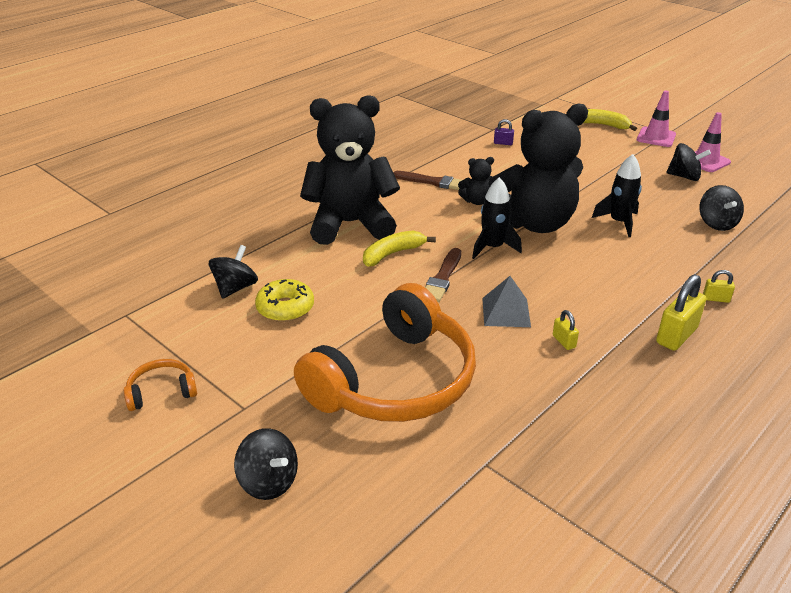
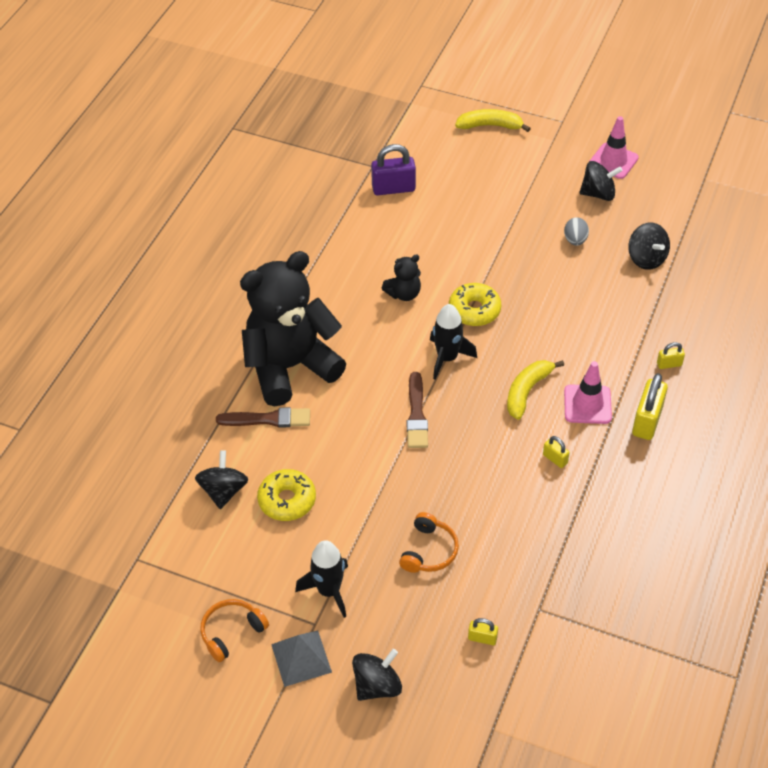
camera: 20 degrees left, 15 degrees up
(269, 482) = (377, 685): black spinning top -> black spinning top turned 60 degrees counterclockwise
(392, 254) = (354, 397): yellow banana -> yellow banana (527, 391)
(395, 380) = (429, 551): orange headphones -> orange headphones, size x0.40
(408, 472) = (482, 638): none -> yellow padlock
(433, 182) = (346, 276): brown brush -> brown brush (268, 419)
(503, 143) = (393, 188): purple padlock -> purple padlock, size x1.93
(506, 312) = (492, 440): grey pyramid -> grey pyramid (301, 658)
(534, 223) = (474, 310): black teddy bear -> yellow donut
(619, 222) = (555, 285): black rocket -> black rocket (329, 591)
(650, 199) = (575, 240): none -> grey egg
(656, 137) = (552, 133): pink traffic cone -> pink traffic cone (587, 404)

